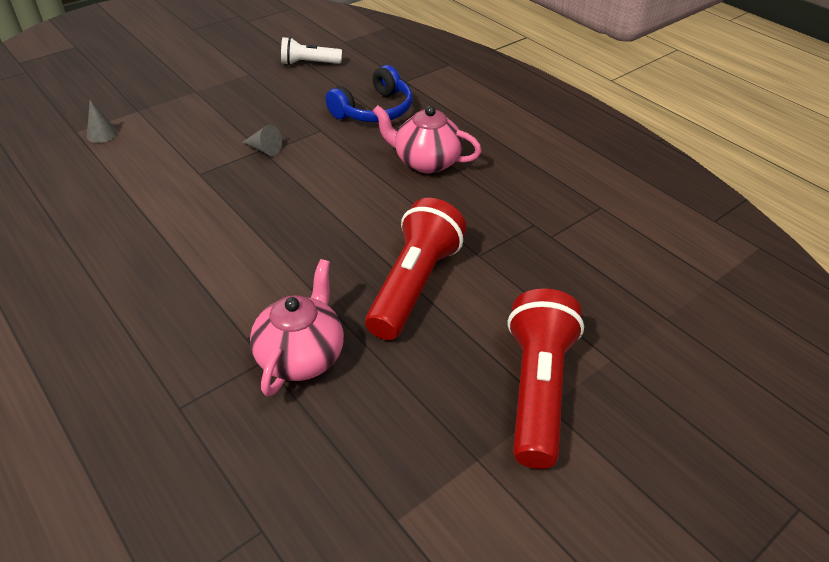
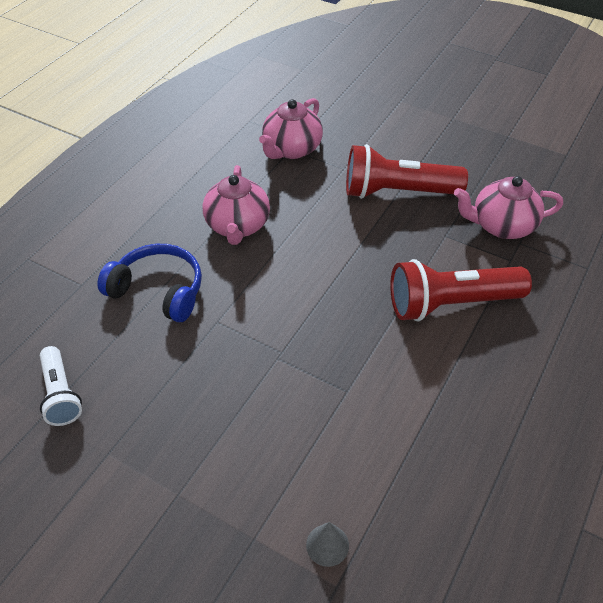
camera: 110 degrees left, 5 degrees up
(264, 149) = (276, 354): grey cone -> none
(532, 224) = (291, 149): none -> pink teapot
(537, 389) = (444, 123): red flashlight -> red flashlight (450, 304)

